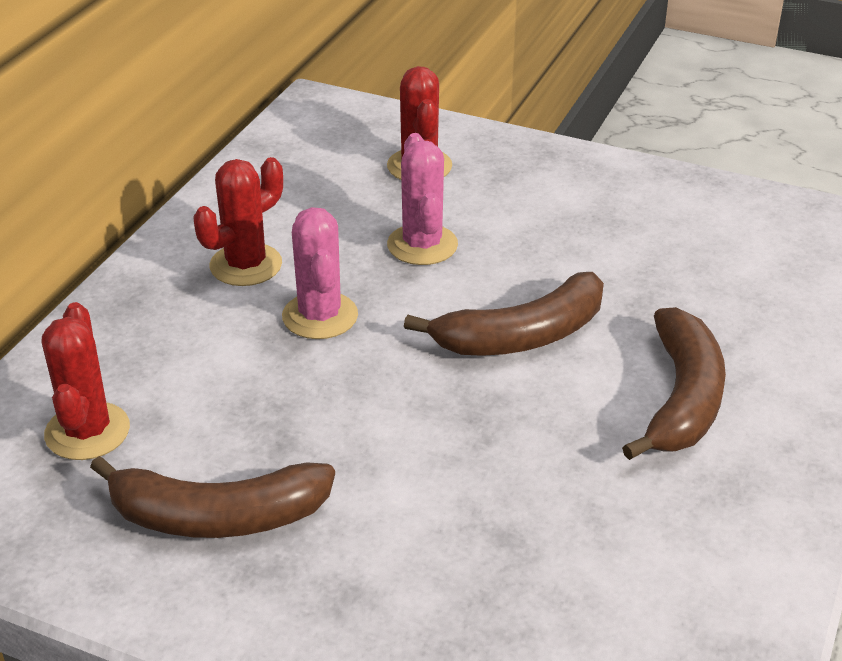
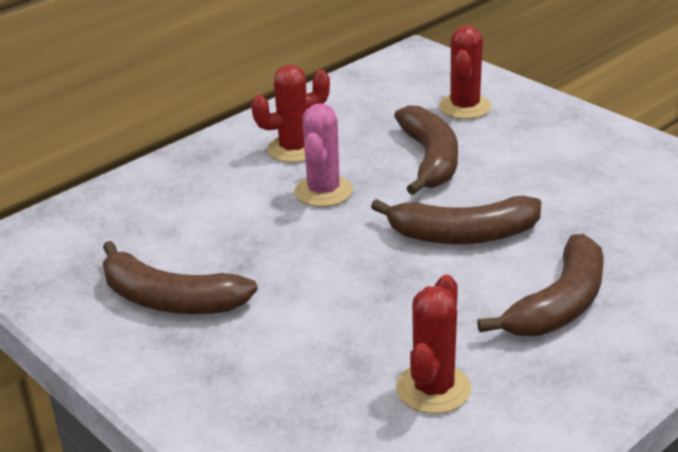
camera: 25 degrees right, 5 degrees down
(87, 431) = (123, 229): red cactus -> red cactus (433, 389)
(422, 245) = (430, 160): pink cactus -> brown banana

